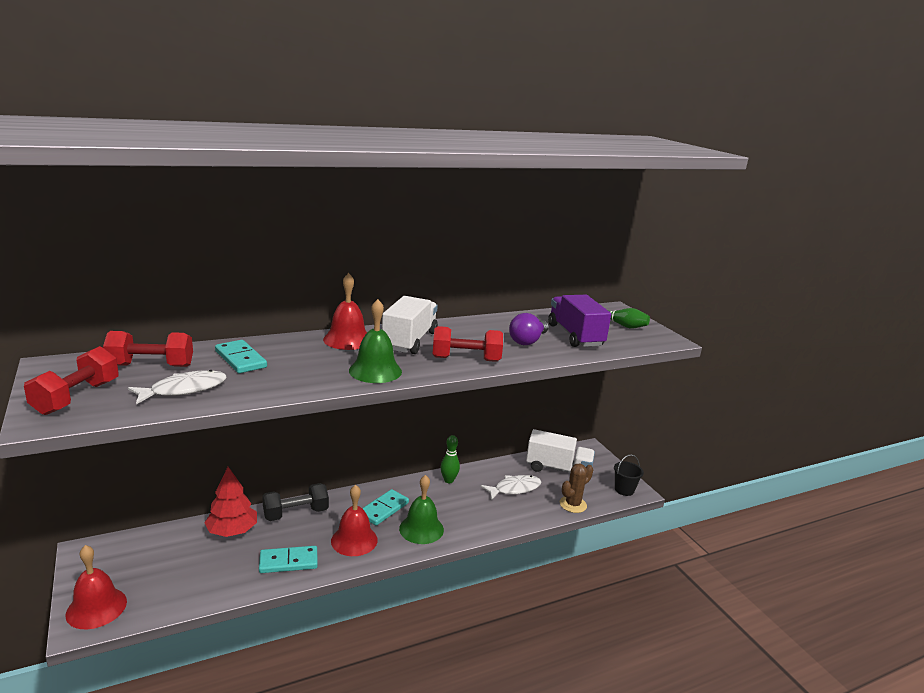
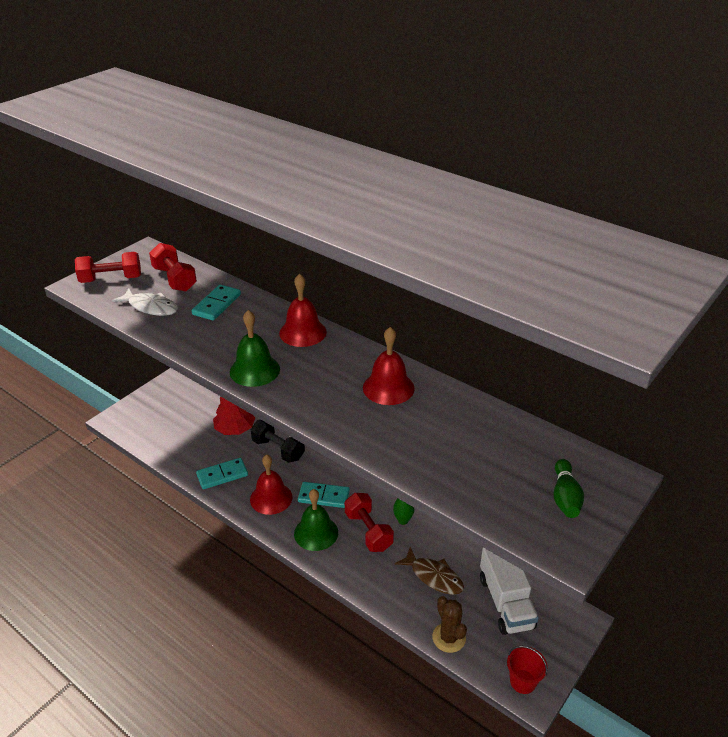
camera: 65 degrees right, 15 degrees up
(96, 608) = (129, 416): red bell -> red bell (388, 388)
(288, 561) = (222, 475): turquoise domino -> turquoise domino turned 75 degrees counterclockwise
(409, 341) = (336, 364): white truck -> none
(466, 359) = (329, 409): red dumbbell -> red dumbbell (368, 531)
(514, 489) = (433, 576): white fish -> brown fish
(528, 341) = (421, 434): purple light bulb -> none
(573, 504) = (449, 638): brown cactus -> brown cactus turned 45 degrees clockwise
(575, 335) = (478, 465): purple truck -> none
(624, 490) = (523, 681): black bucket -> red bucket

